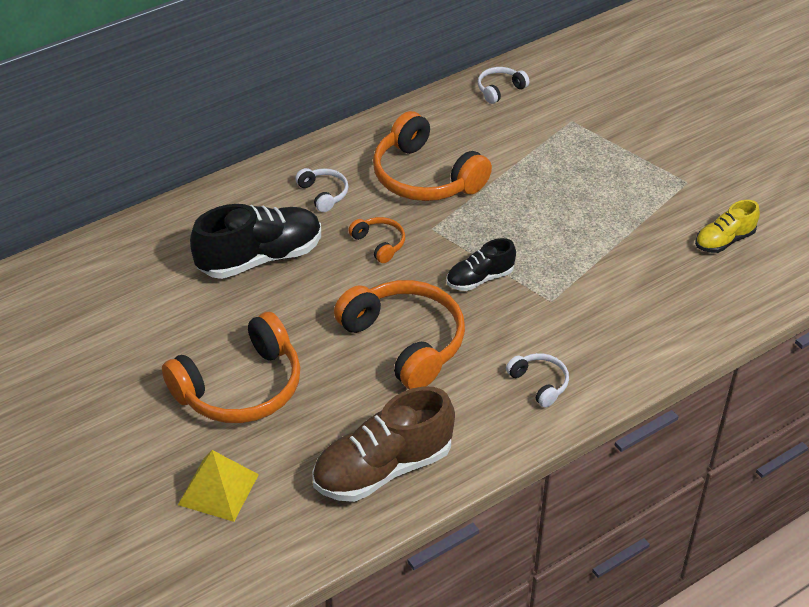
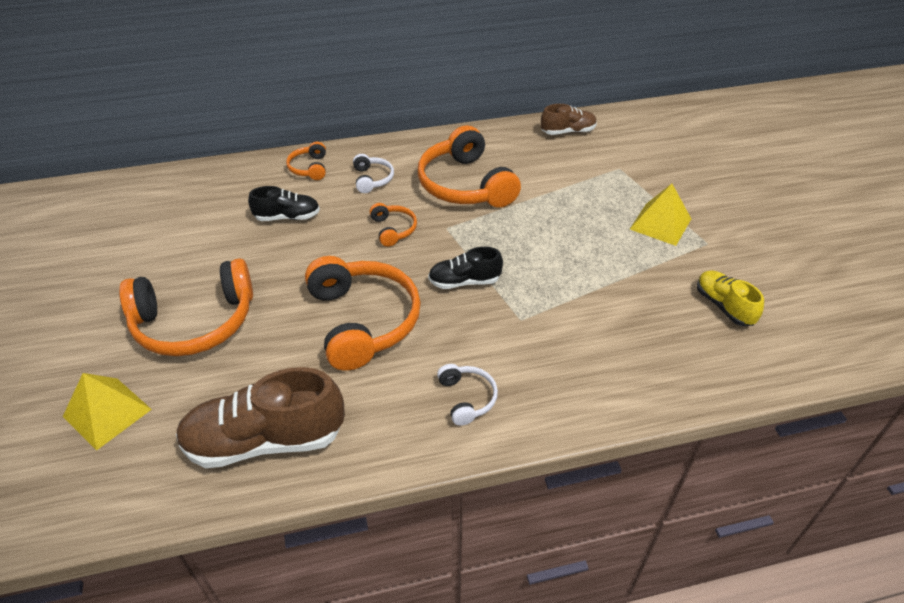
camera: 20 degrees right, 0 degrees up
(246, 197) = (309, 168): none -> orange headphones
(260, 258) = (287, 217): black shoe -> black shoe, size x0.55
(500, 89) = (567, 132): white headphones -> brown shoe
(636, 172) = (660, 224): none -> yellow pyramid
(724, 240) = (724, 306): yellow shoe -> yellow shoe turned 75 degrees clockwise

